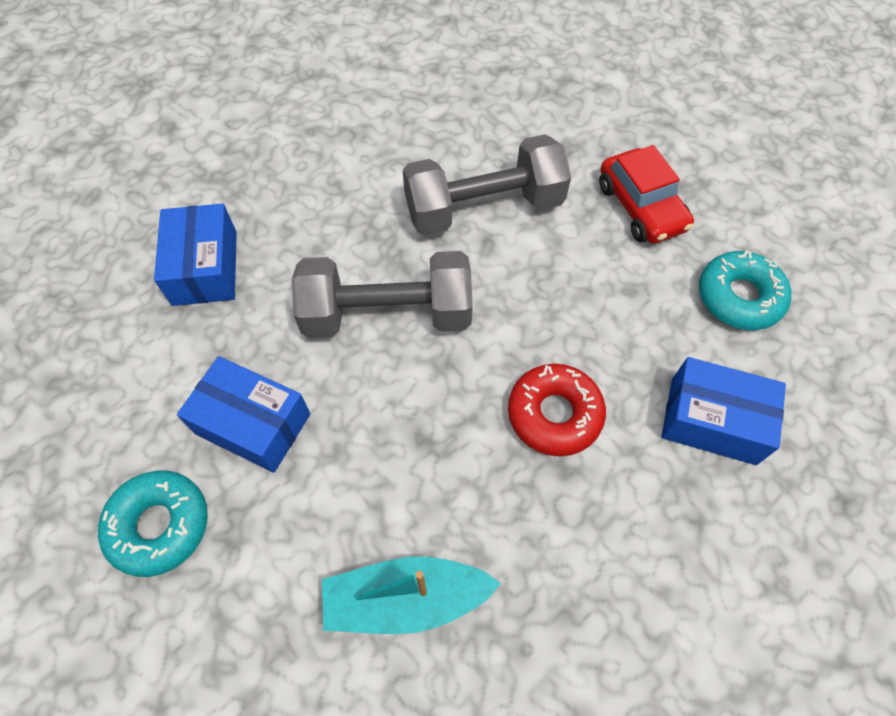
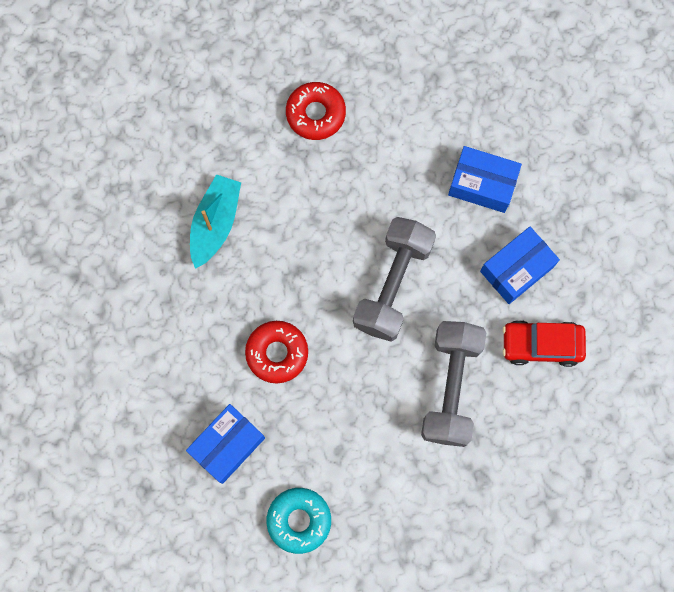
camera: 115 degrees right, 15 degrees up
(159, 525) = (315, 114): turquoise donut -> red donut
(253, 424) = (353, 179): blue box -> blue box (516, 269)
(641, 207) = (401, 500): red car -> red car (541, 345)

